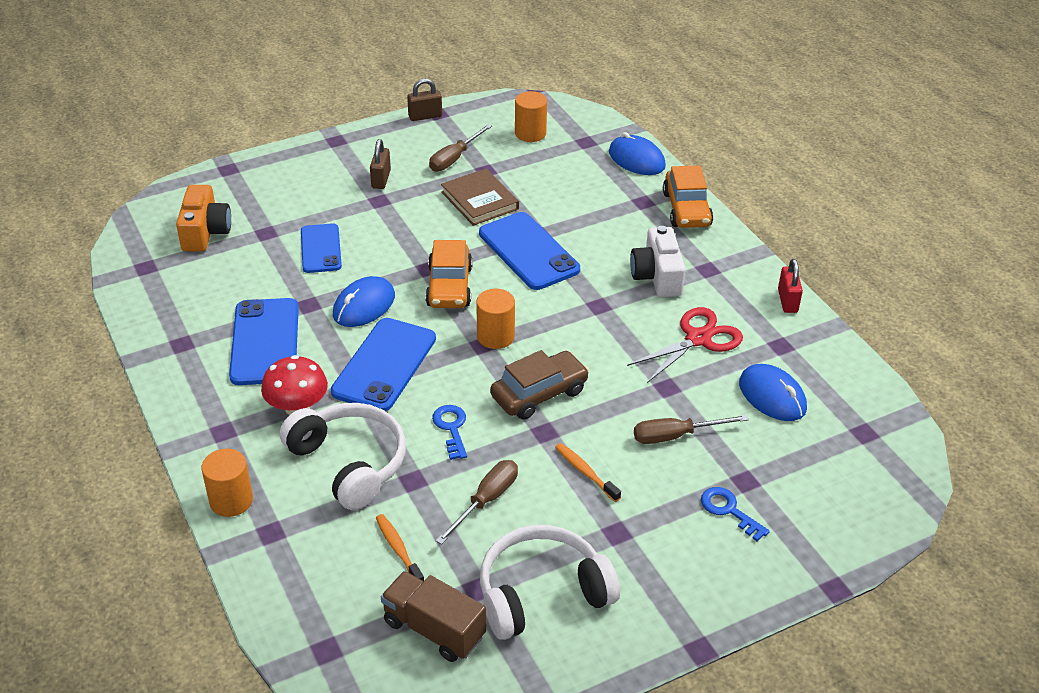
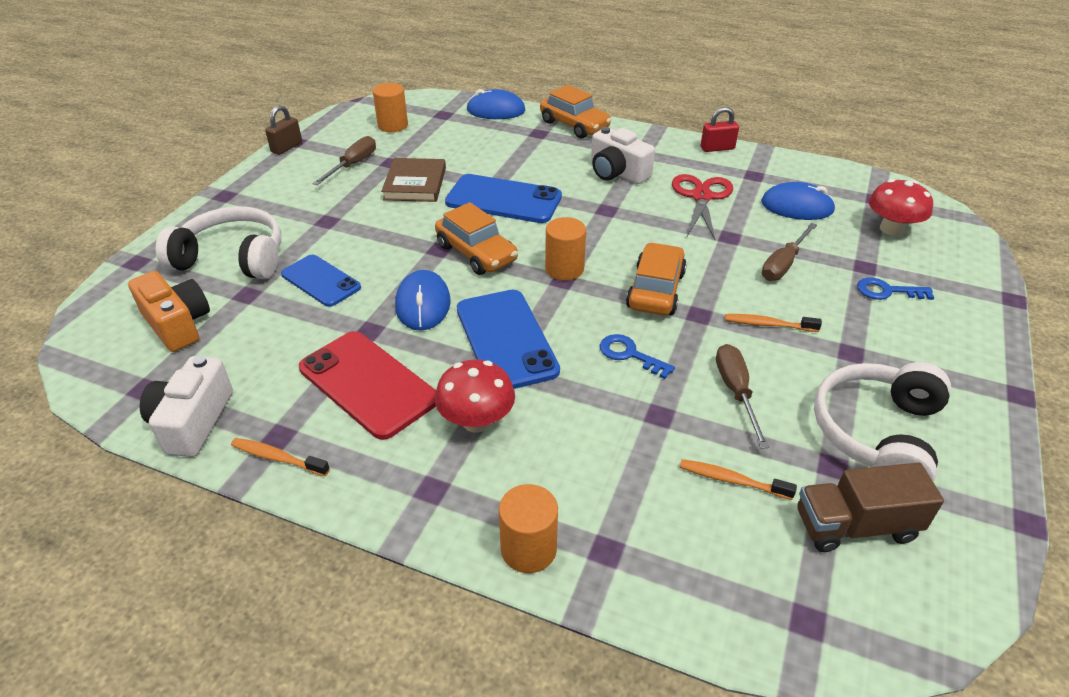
camera: 40 degrees left, 0 degrees up
(148, 305) = (193, 421): none -> white camera
(167, 357) = (277, 458): none -> orange toothbrush
(265, 342) = (368, 384): blue phone -> red phone
(349, 463) = (589, 437): white headphones -> white headphones (232, 258)
(381, 179) = (307, 205): brown padlock -> none
(454, 158) = (353, 165): brown screwdriver -> brown screwdriver turned 150 degrees counterclockwise
(480, 200) = (415, 184): brown book -> brown book turned 75 degrees clockwise
(539, 394) = (655, 290): brown car -> orange car
(787, 301) = (717, 148): red padlock -> red padlock turned 60 degrees counterclockwise
(829, 466) = (891, 229): none -> red mushroom

